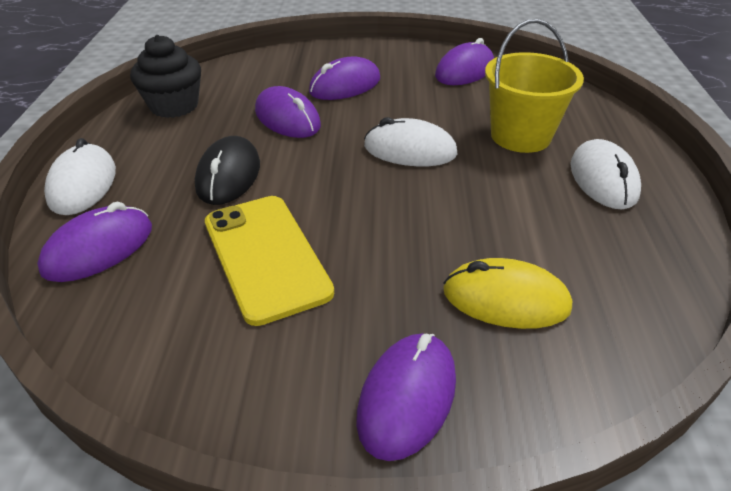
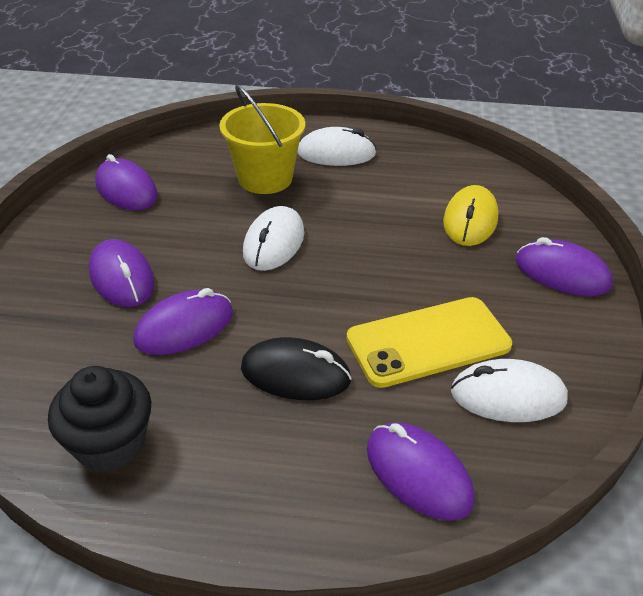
camera: 85 degrees left, 0 degrees up
(83, 184) = (292, 517): white mouse -> white mouse (508, 396)

